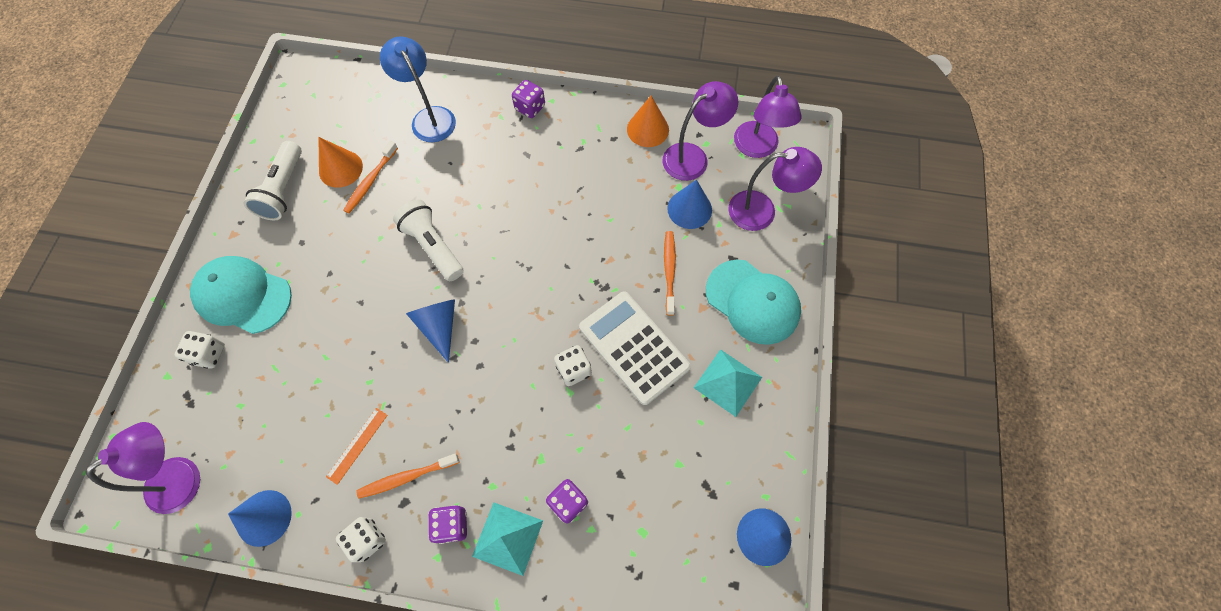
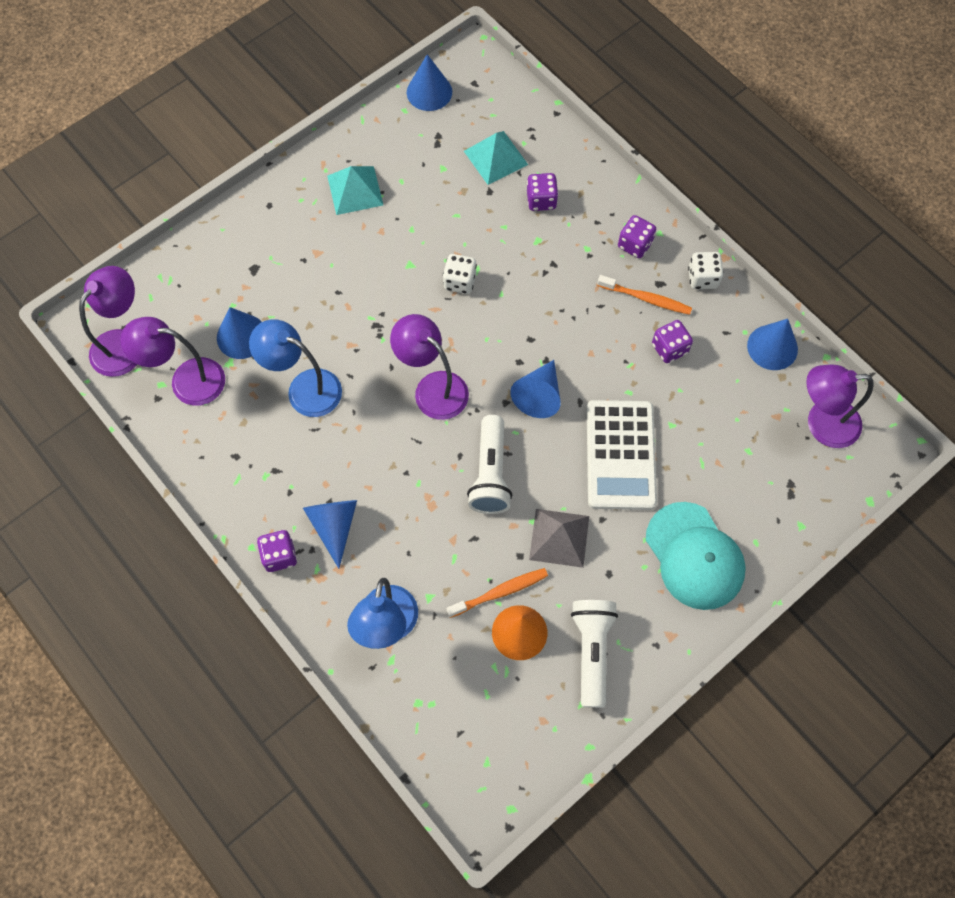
camera: 140 degrees left, 0 degrees up
(209, 354) = (753, 518): white dice -> none
(283, 189) = (592, 651): white flashlight -> white flashlight turned 45 degrees counterclockwise
(353, 240) = (559, 537): none -> grey pyramid
(357, 445) = (669, 348): orange ruler -> purple dice
(507, 538) = (601, 209): turquoise pyramid -> turquoise pyramid (495, 157)
(511, 145) = (334, 526): none -> blue cone
(612, 208) = (304, 388): none -> blue lamp
(634, 347) = (399, 263): white calculator -> white calculator (620, 455)
(647, 129) = (196, 440): orange cone -> none
(669, 271) = (313, 298): orange toothbrush -> none
(752, 302) = (275, 228): turquoise cap -> none
(762, 211) = (186, 288): purple lamp -> purple lamp (432, 388)

